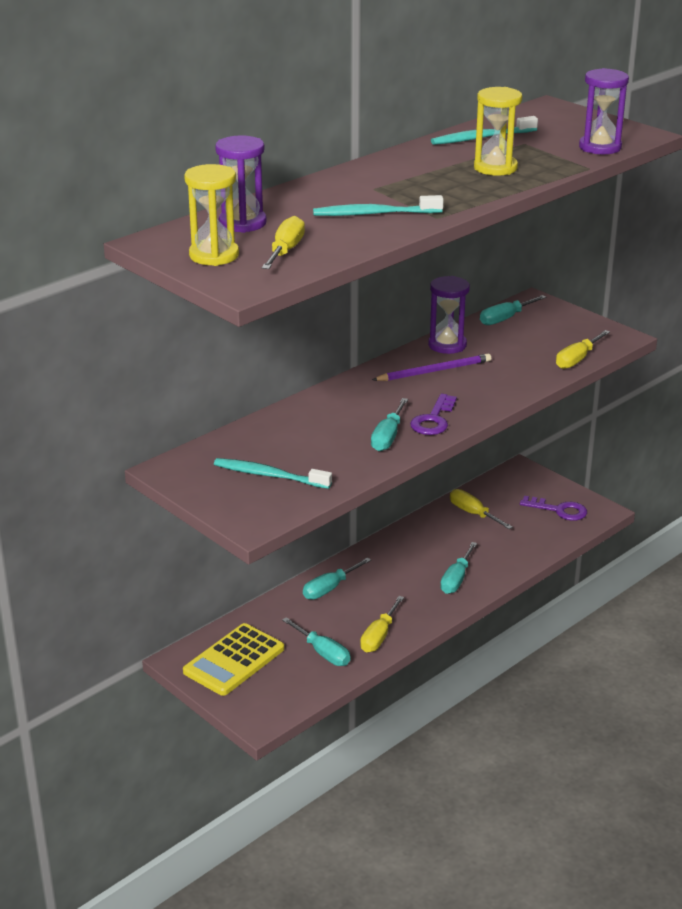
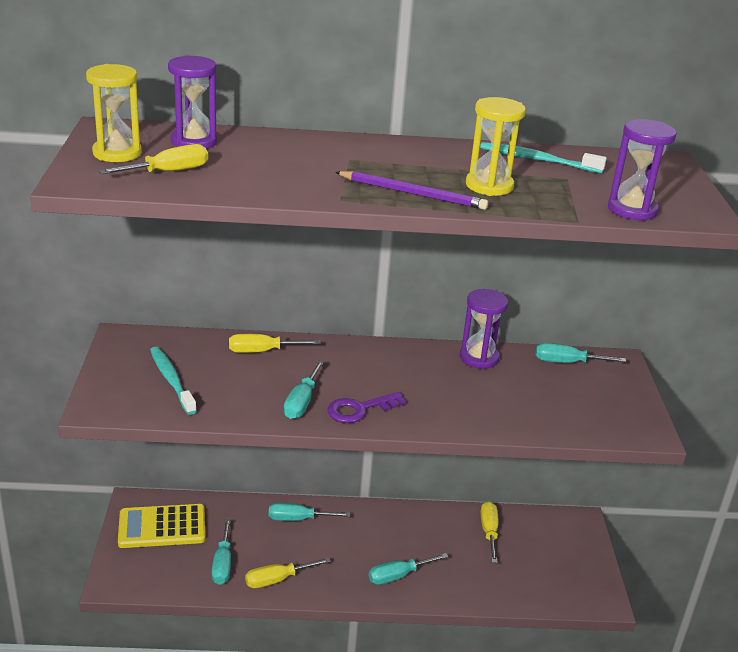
camera: 40 degrees right, 0 degrees up
(374, 214) = (300, 176): turquoise toothbrush -> none
(388, 437) = (301, 402): turquoise screwdriver -> turquoise screwdriver turned 45 degrees counterclockwise
(434, 371) = (431, 372): purple pencil -> purple pencil (413, 193)
(559, 510) = (566, 576): purple key -> none
(577, 359) = (571, 430): yellow screwdriver -> yellow screwdriver (262, 351)

